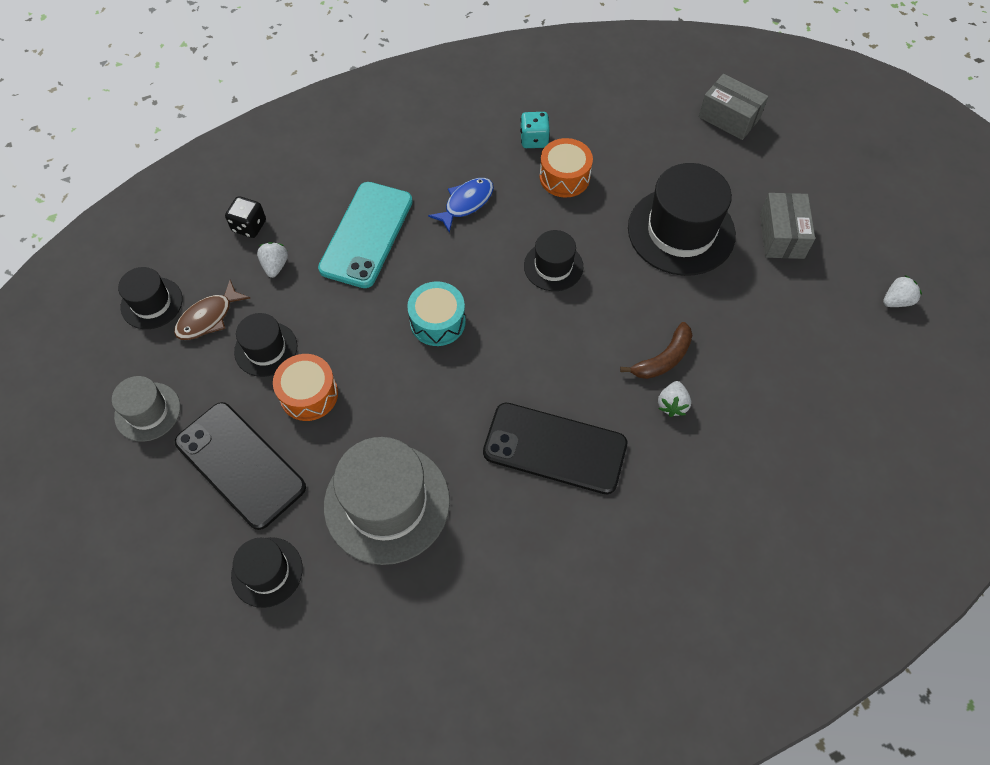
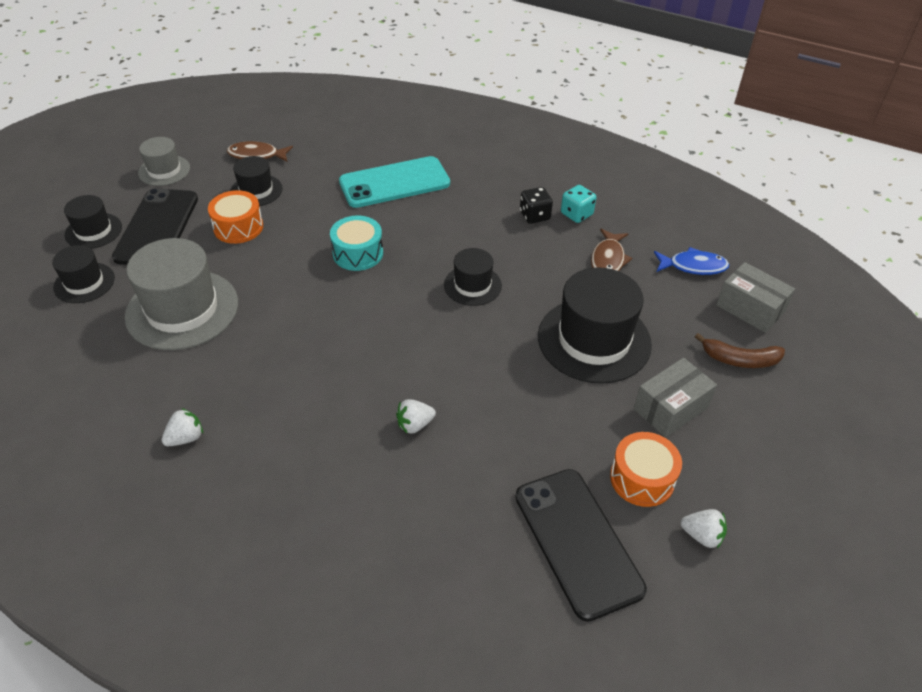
camera: 50 degrees right, 15 degrees down
(151, 303) = (245, 129): black hat -> black hat (93, 231)
(249, 226) = (344, 133): black dice -> black dice (534, 216)
(275, 266) = (325, 159): white strawberry -> white strawberry (186, 438)
(466, 203) = (476, 212): blue fish -> blue fish (693, 266)
(555, 448) = (306, 374): black phone -> black phone (577, 542)
(564, 177) = (562, 247): orange drum -> orange drum (642, 478)
(604, 159) = (608, 259): none -> brown fish
(662, 359) = (453, 395): brown banana -> brown banana (739, 359)
(729, 118) = (750, 308): grey box -> grey box turned 45 degrees counterclockwise

